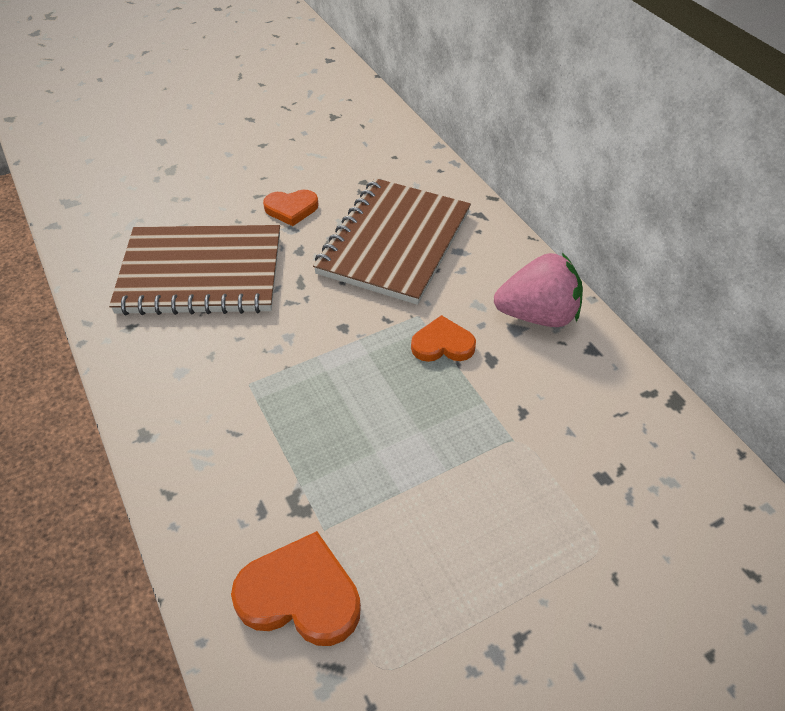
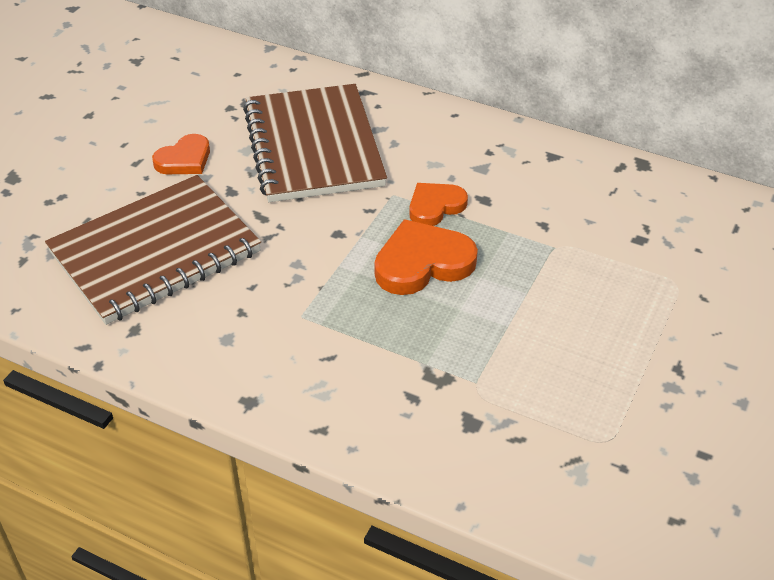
camera: 35 degrees left, 5 degrees down
(300, 595) = (503, 432): orange heart -> orange heart (422, 263)
(537, 315) = (489, 150): pink strawberry -> none

